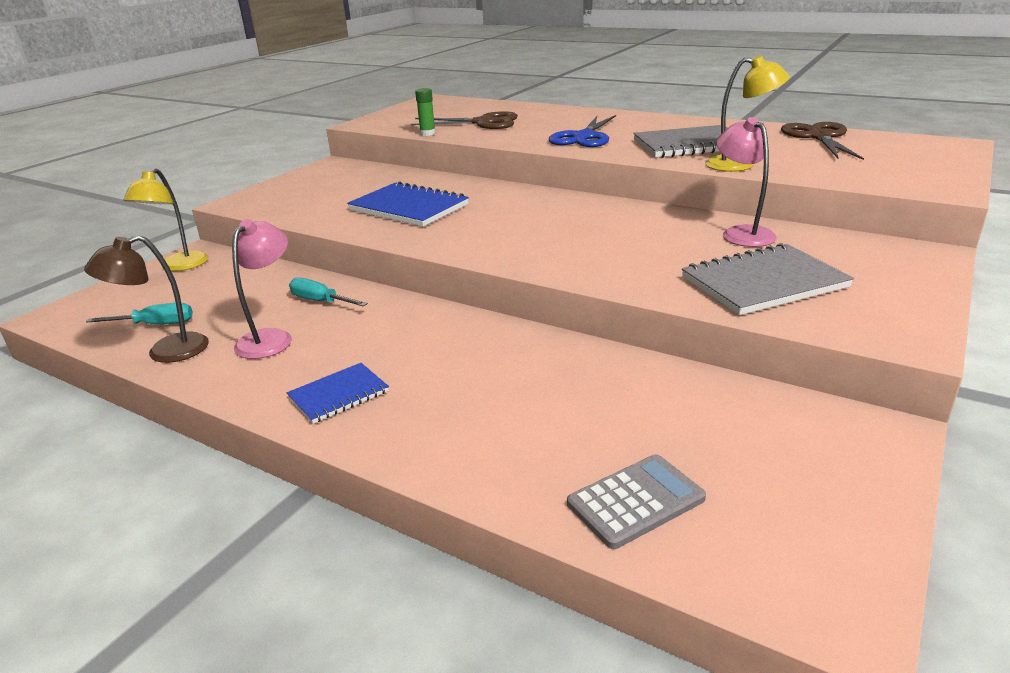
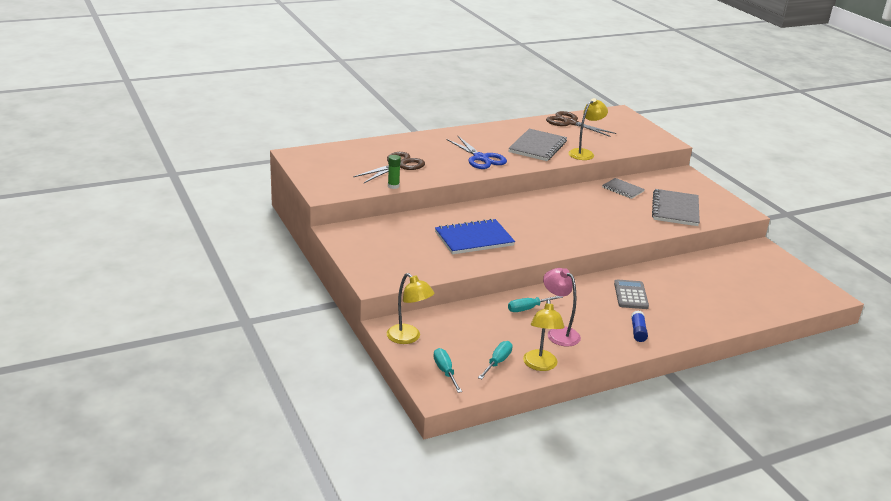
camera: 60 degrees left, 0 degrees up
(111, 304) = (445, 372): none -> turquoise screwdriver
(165, 352) = (540, 365): brown lamp -> yellow lamp
(339, 395) = (638, 331): blue notebook -> blue glue stick
(635, 501) = (763, 301): grey calculator -> grey calculator (630, 295)
(741, 233) = (623, 189): pink lamp -> grey notebook

